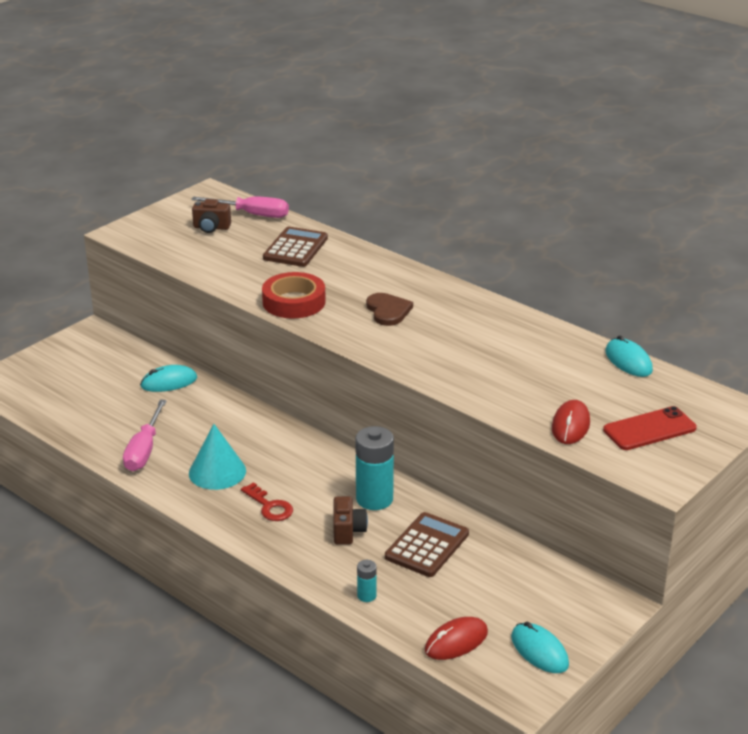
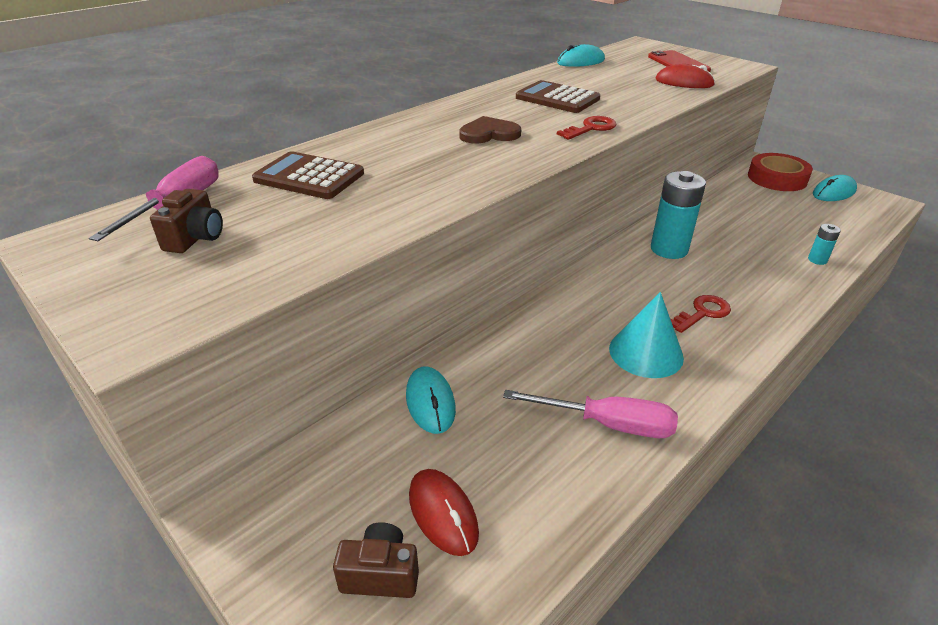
camera: 85 degrees left, 5 degrees up
(294, 302) = (458, 181): red tape -> red tape (777, 178)
(348, 531) = (726, 266): brown camera -> brown camera (380, 574)
(410, 360) = (591, 128): none -> red key
(427, 545) = (729, 227): brown calculator -> brown calculator (557, 98)
(456, 641) = (848, 223): red mouse -> red mouse (443, 513)

